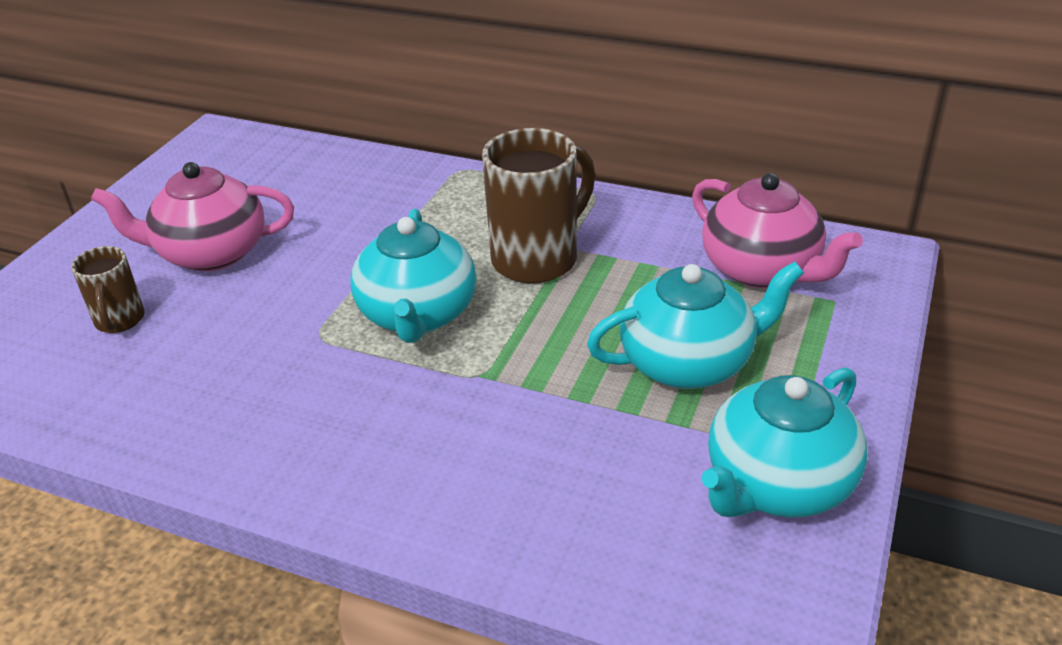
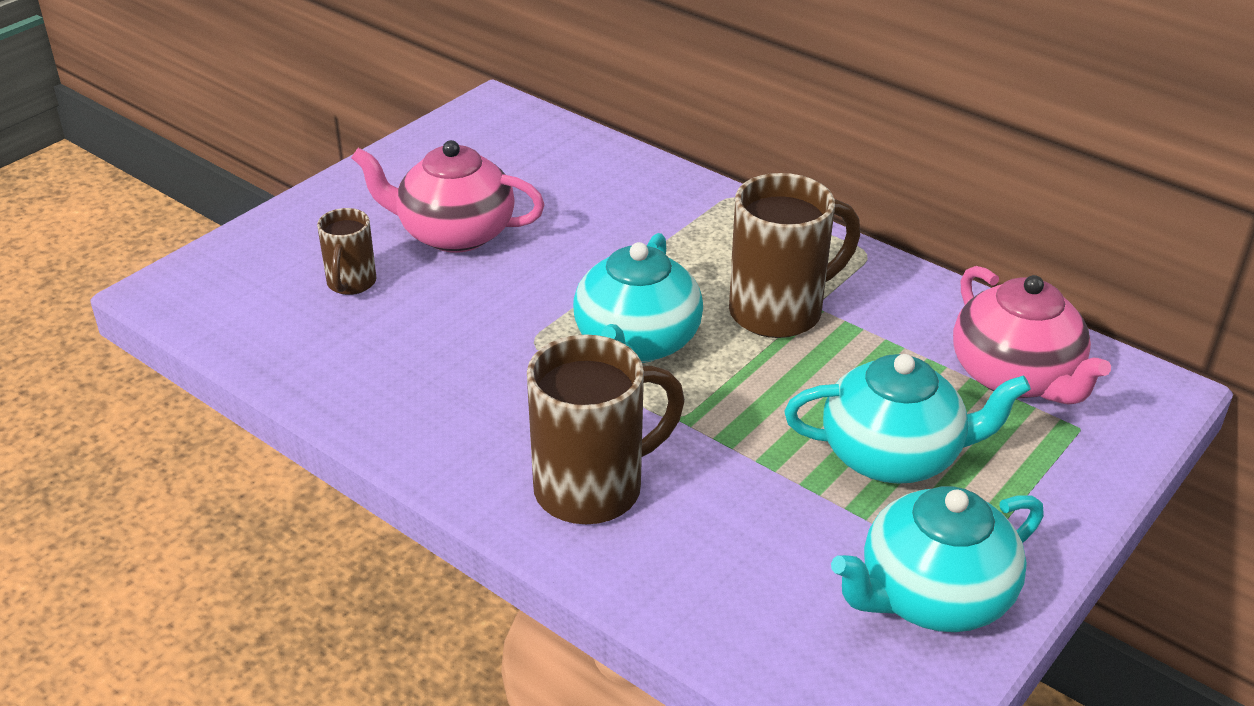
camera: 15 degrees right, 0 degrees up
(424, 462) = (593, 488): none -> brown mug

